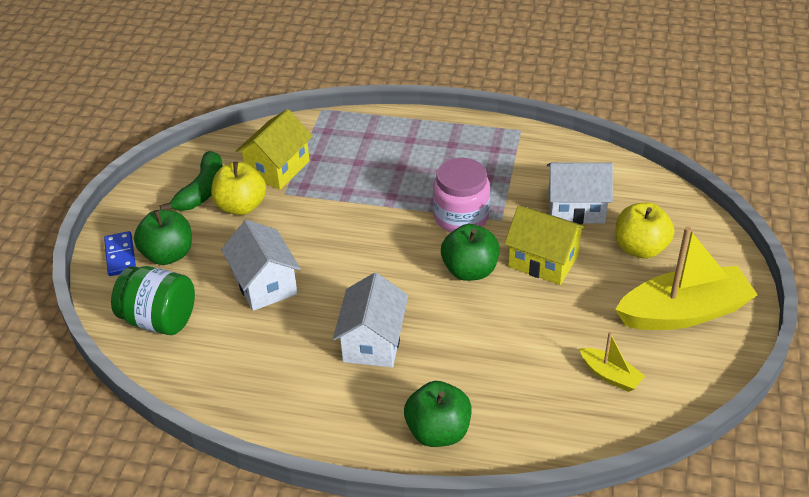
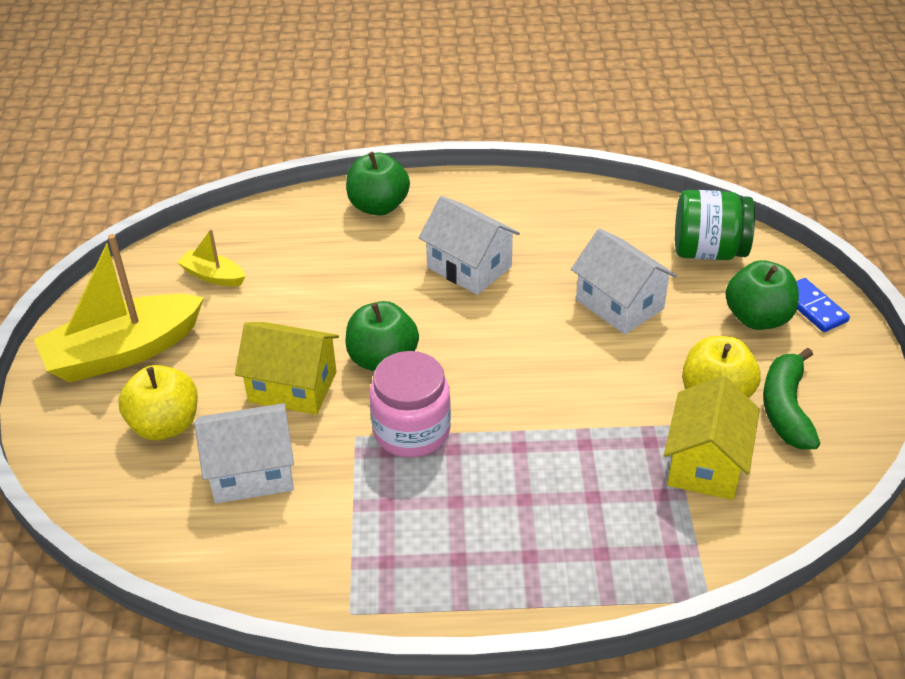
camera: 165 degrees right, 0 degrees up
(373, 342) = (469, 267): white house -> white house turned 45 degrees counterclockwise

